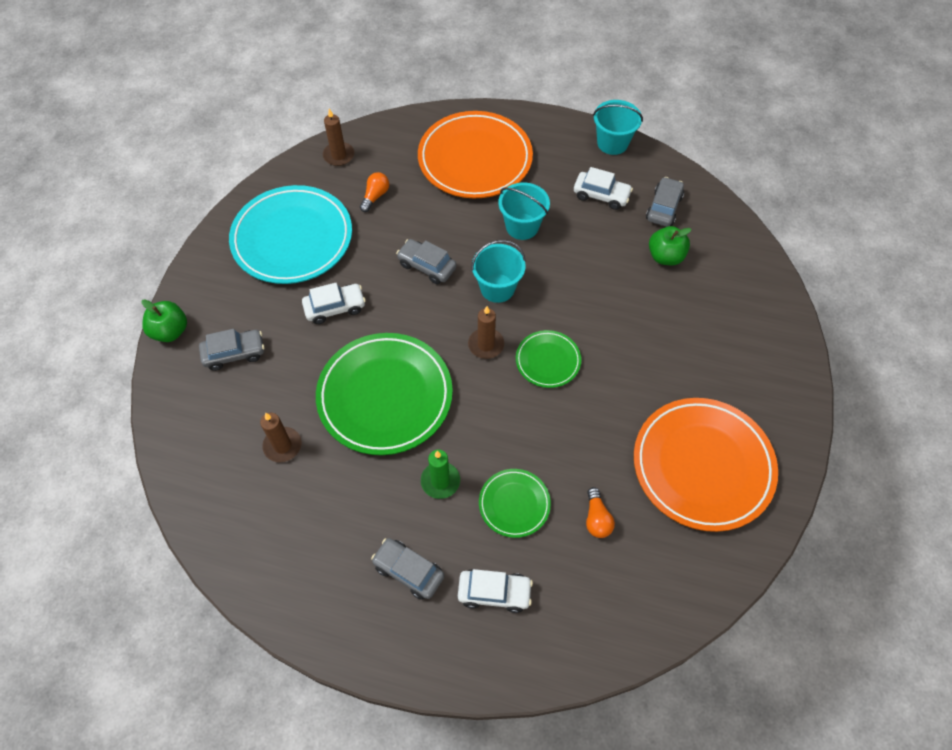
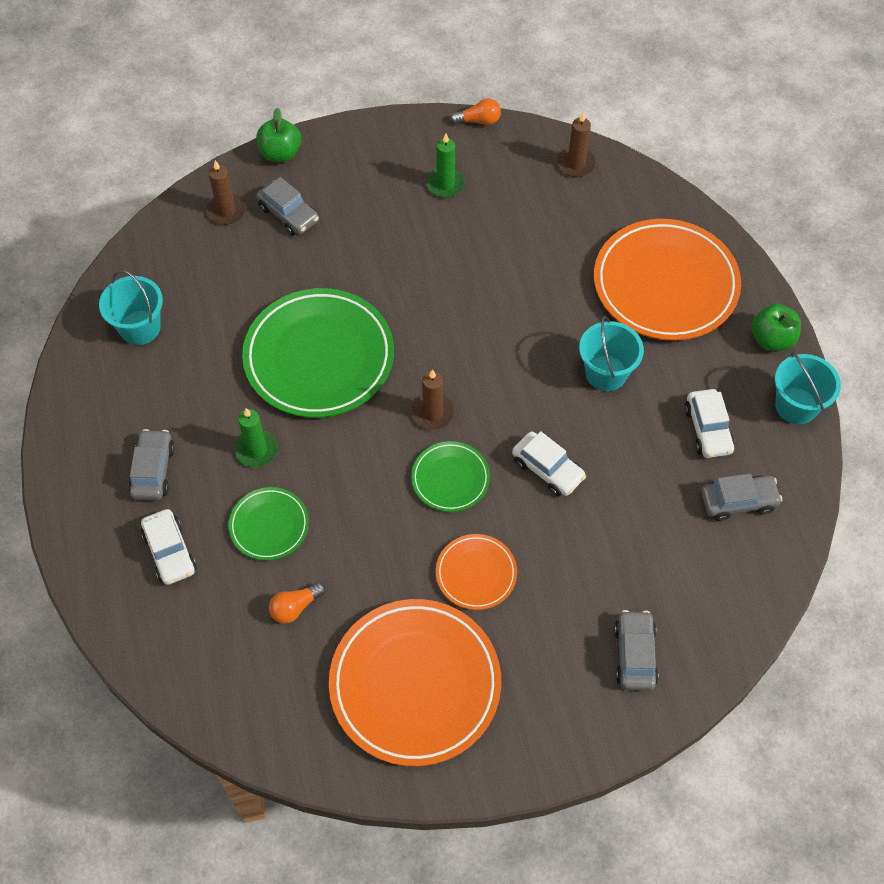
camera: 60 degrees right, 0 degrees up
(282, 446) = (218, 305): brown candle -> brown candle (226, 211)
(292, 238) = (445, 184): turquoise plate -> green candle
(335, 308) = (390, 263): white car -> white car (547, 469)
(375, 196) = (547, 223): orange light bulb -> orange light bulb (478, 121)
(427, 266) = (492, 313): grey car -> grey car (635, 655)
(497, 288) = (509, 389): turquoise bucket -> turquoise bucket (140, 327)
(634, 383) = (476, 573): none -> orange plate
(665, 256) = (667, 533): green apple -> green apple (771, 339)

